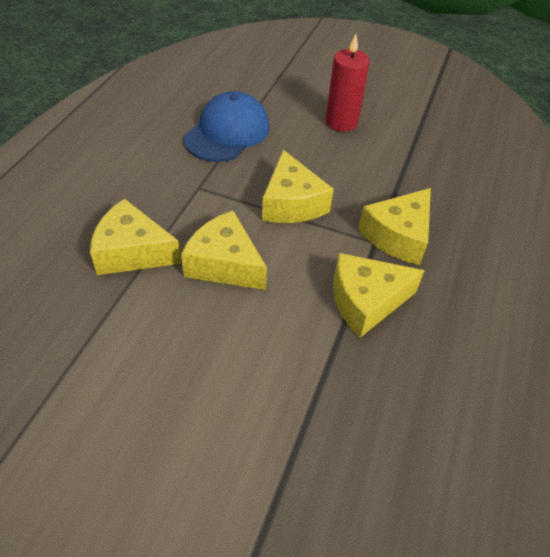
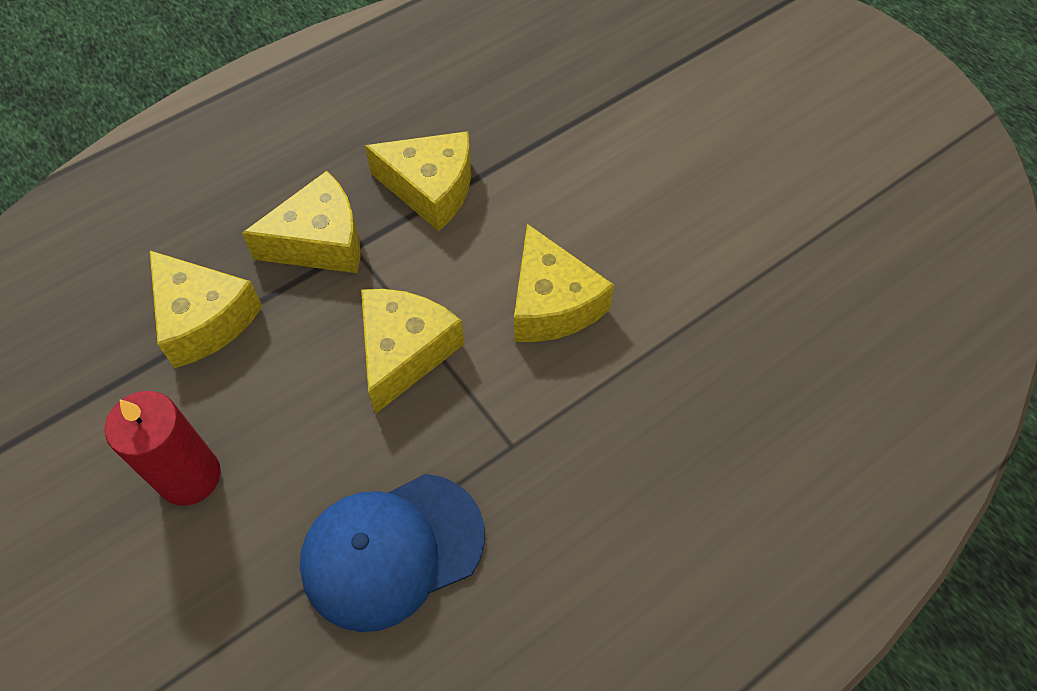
camera: 145 degrees left, 10 degrees up
(132, 252) = (656, 375): yellow cheese -> yellow cheese (203, 319)

